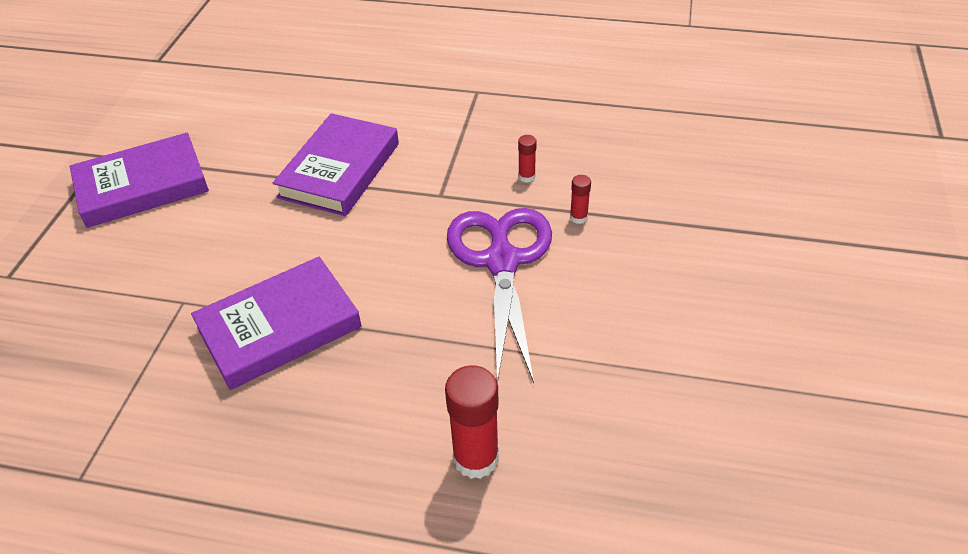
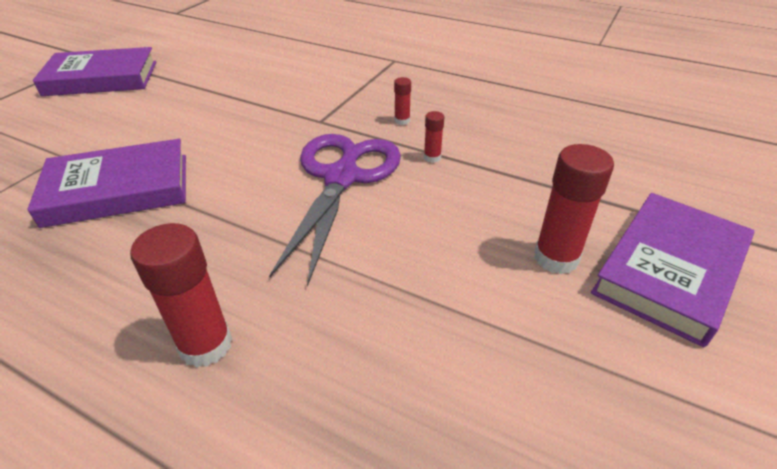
camera: 15 degrees right, 5 degrees down
(339, 170) = (251, 92): purple book -> purple book (669, 270)
(732, 302) = (556, 258): none -> red glue stick

